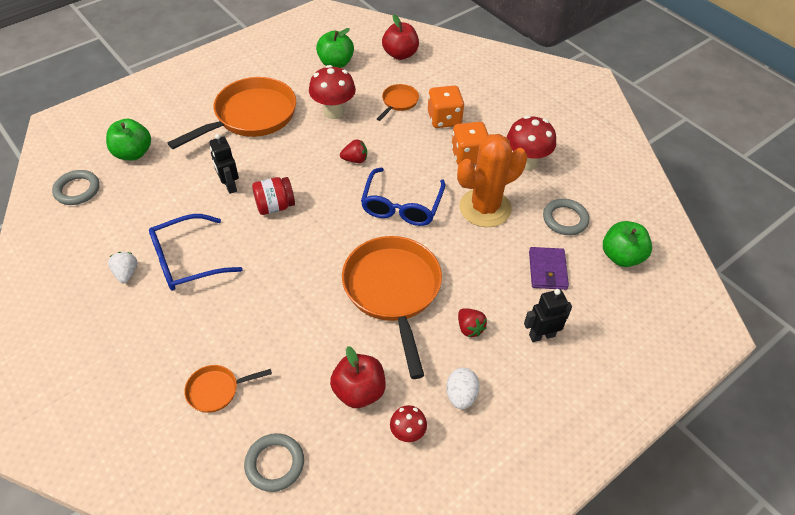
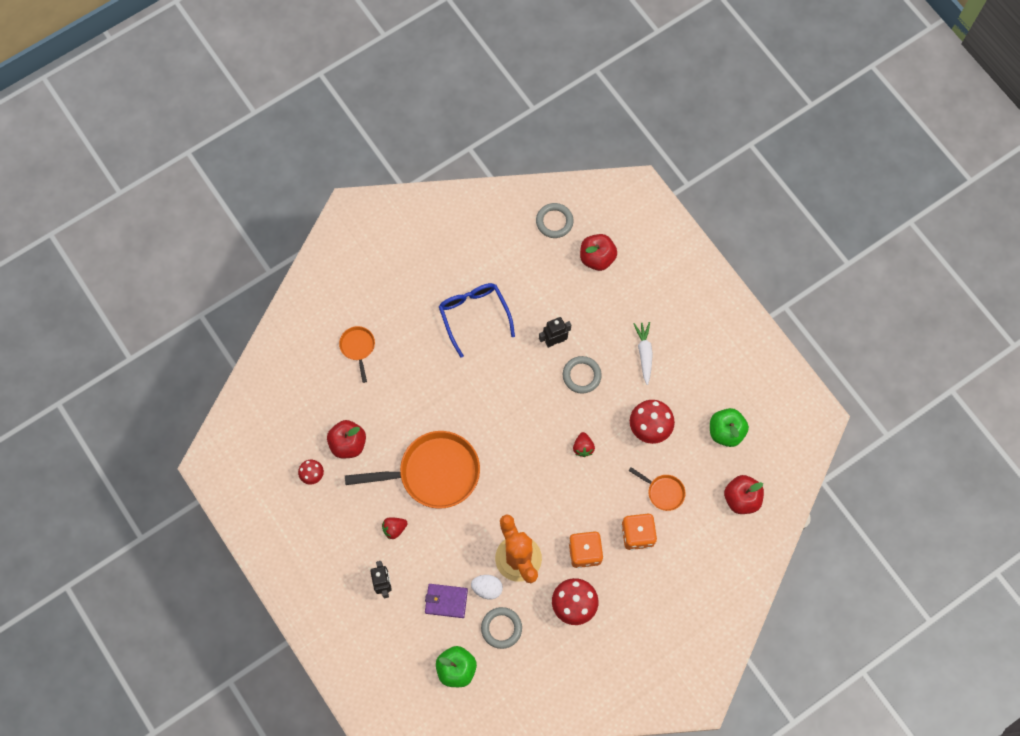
camera: 95 degrees right, 20 degrees up
(126, 273) = (464, 273): white strawberry -> none
(133, 153) = (597, 258): green apple -> red apple
(251, 116) = (644, 353): orange pan -> white carrot
(275, 206) = (529, 379): red jar -> none
(275, 464) = (300, 388): grey ring -> grey ring (581, 375)
(401, 206) = (524, 485): blue glasses -> none
(461, 395) = (338, 515): white egg -> white egg (487, 588)

